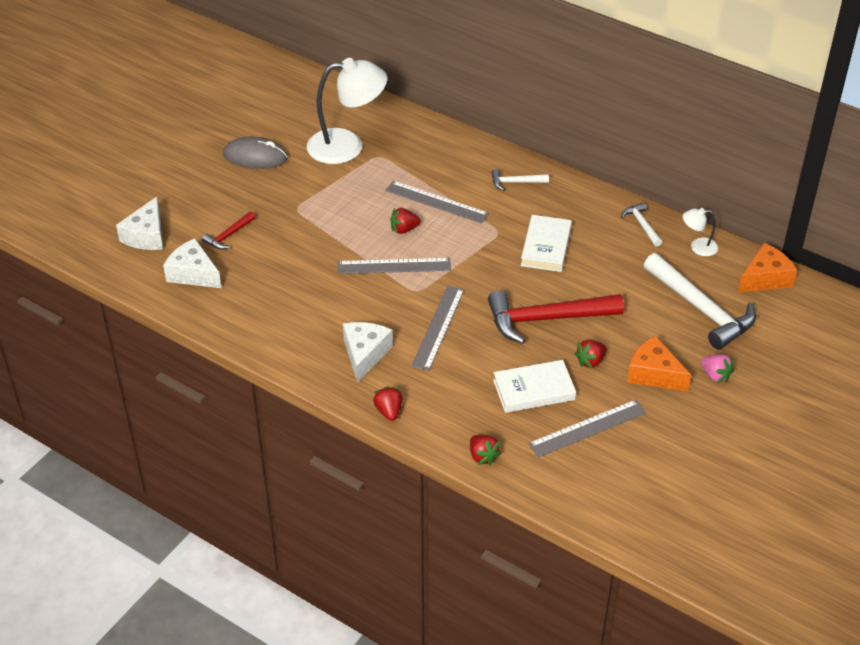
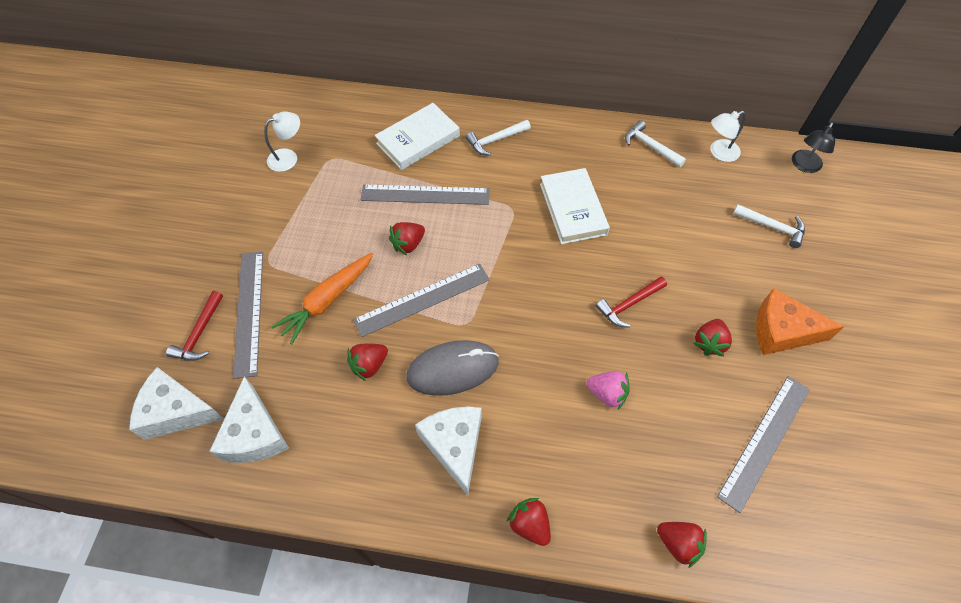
camera: 25 degrees left, 15 degrees up
(146, 235) = (88, 375): white cheese -> white cheese (254, 434)
(255, 157) = (185, 208): grey mouse -> grey mouse (452, 369)
(325, 245) = (327, 300): none -> orange carrot
(333, 291) = (369, 365): none -> red strawberry
(347, 146) = (288, 157): white lamp -> white lamp, size x0.45
(438, 327) = (519, 366): grey ruler -> grey ruler (249, 312)
(534, 390) = (675, 411): white book -> white book (418, 140)
(546, 319) = (628, 305): red hammer -> red hammer, size x0.47
(702, 309) = (772, 227): white hammer -> white hammer, size x0.47
(715, 375) = (841, 306): pink strawberry -> pink strawberry (607, 393)
(765, 278) = (804, 166): orange cheese -> black lamp

